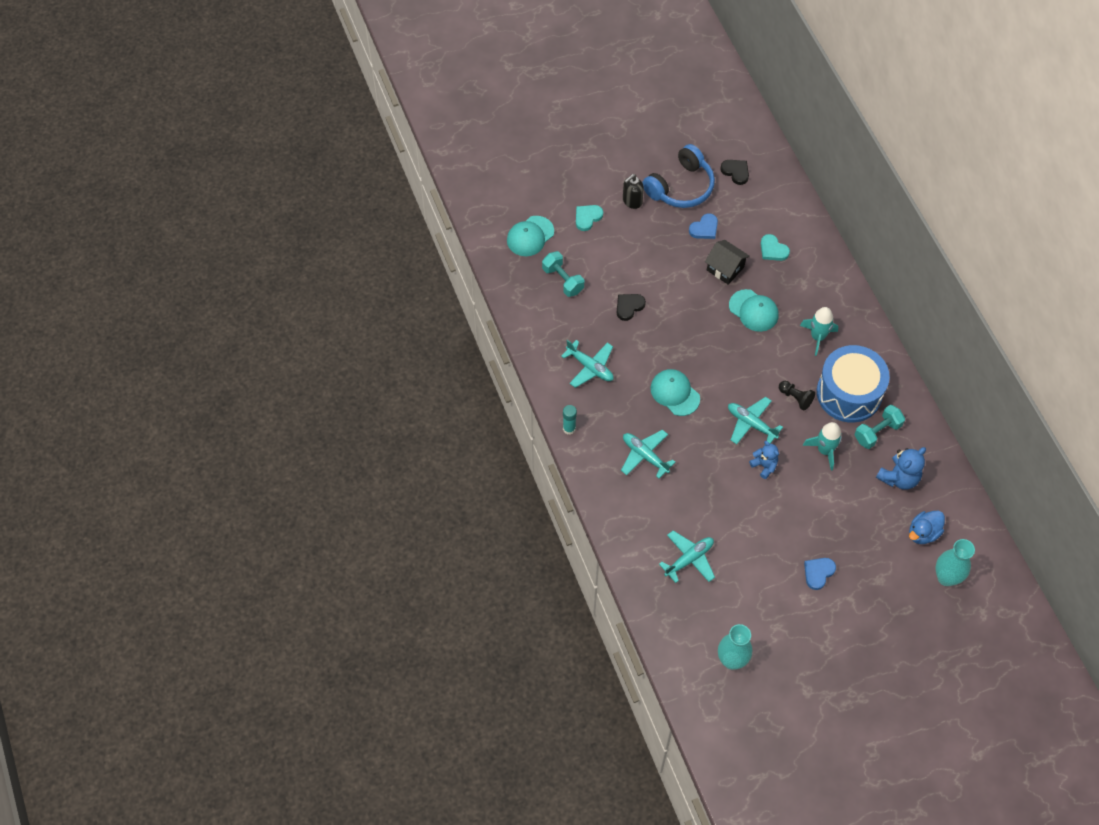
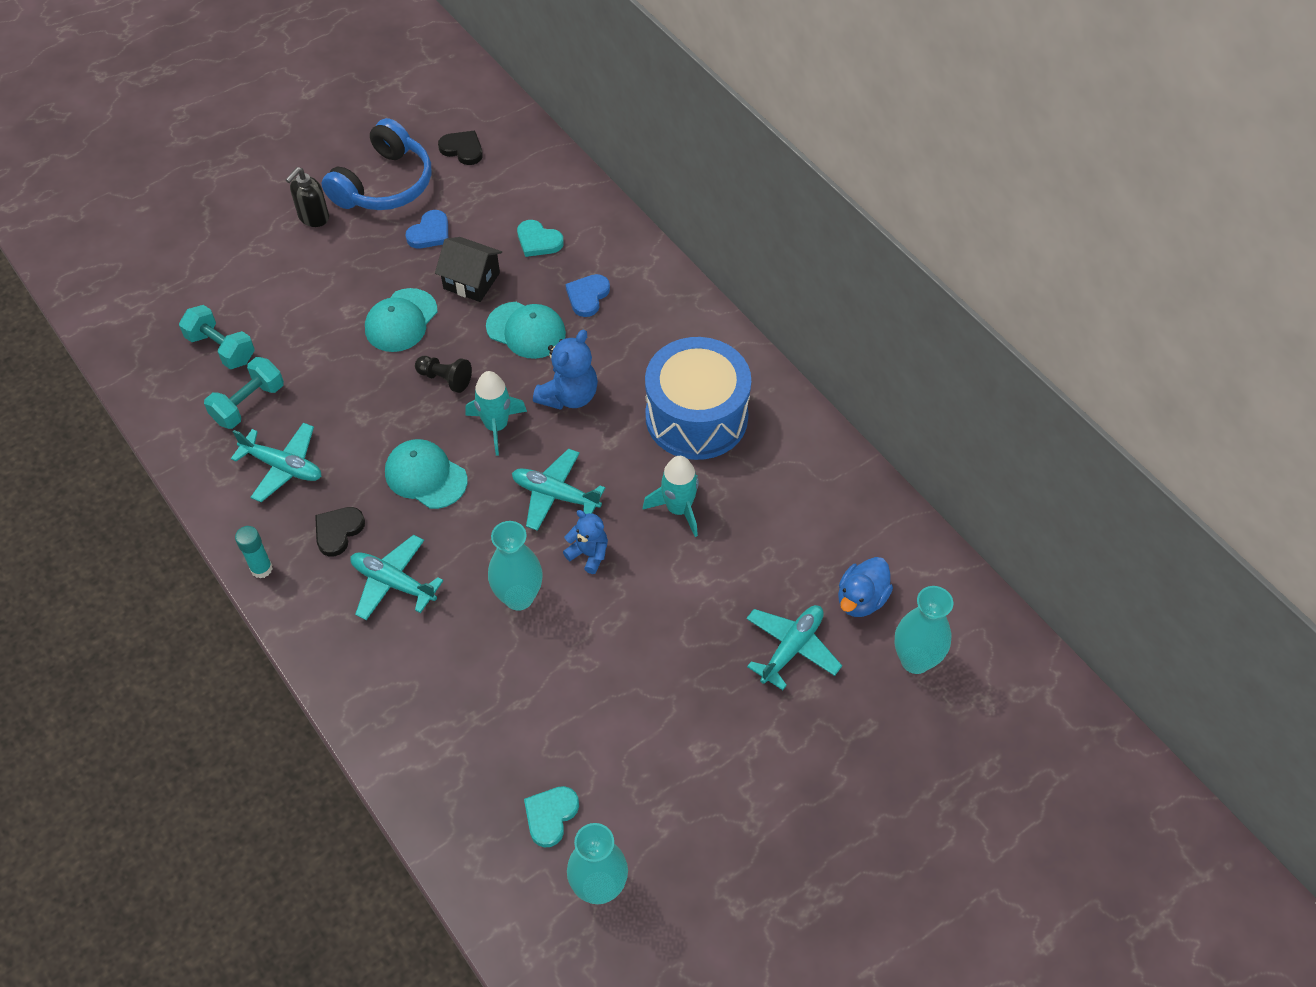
camera: 15 degrees left, 5 degrees down
(530, 236) = (161, 297): turquoise cap -> turquoise cap (401, 320)
(587, 217) = (248, 253): turquoise heart -> turquoise heart (550, 816)
(629, 307) = (332, 365): black heart -> black heart (338, 531)
(689, 559) = (495, 732): turquoise plane -> turquoise plane (791, 648)
(717, 482) = (519, 597): none -> turquoise vase
(795, 398) = (616, 441): black pawn -> black pawn (445, 379)
(817, 337) = (631, 347): turquoise rocket -> turquoise rocket (496, 426)
(818, 573) = (711, 703): blue heart -> blue heart (587, 296)
(877, 432) = (753, 464): turquoise dumbbell -> turquoise dumbbell (248, 404)
(899, 478) = (802, 524): blue teddy bear -> blue teddy bear (569, 396)

